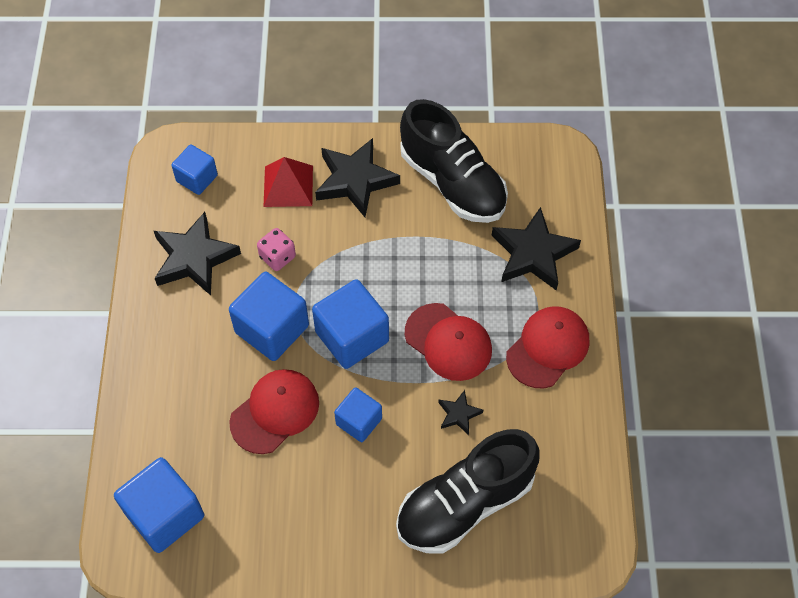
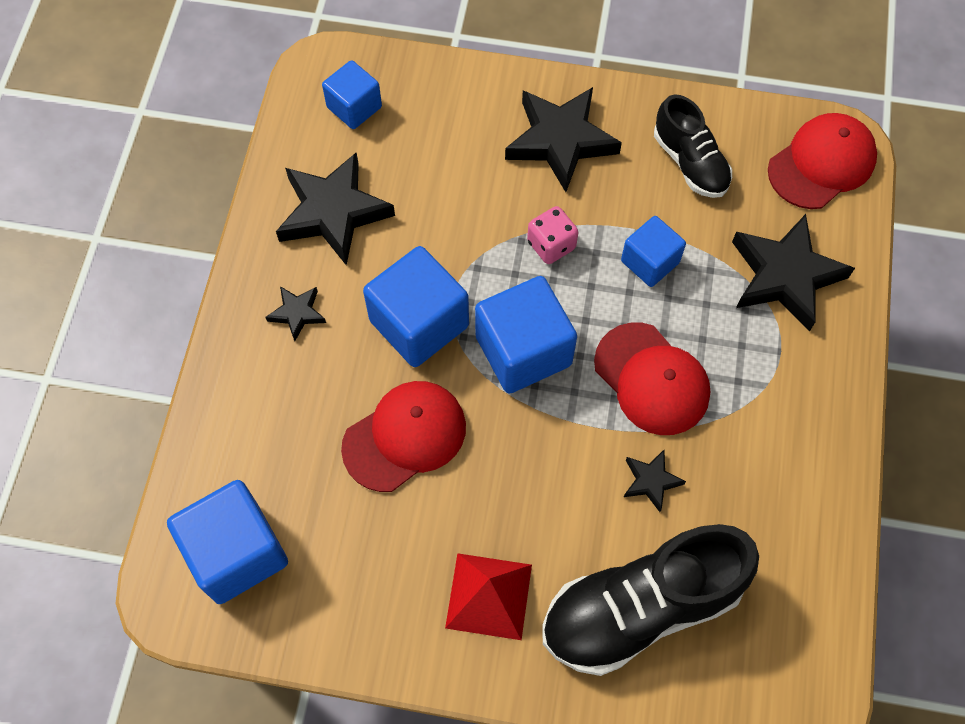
camera: 10 degrees right, 5 degrees up
(180, 336) = (297, 313): none -> black star
(277, 257) = (442, 227): pink dice -> pink dice (551, 245)
(288, 186) = (471, 135): red pyramid -> red pyramid (488, 596)
(359, 421) = (514, 468): blue cube -> blue cube (650, 262)
(452, 182) = (690, 162): black shoe -> black shoe, size x0.58
(548, 348) = (786, 409): red cap -> red cap (822, 163)

